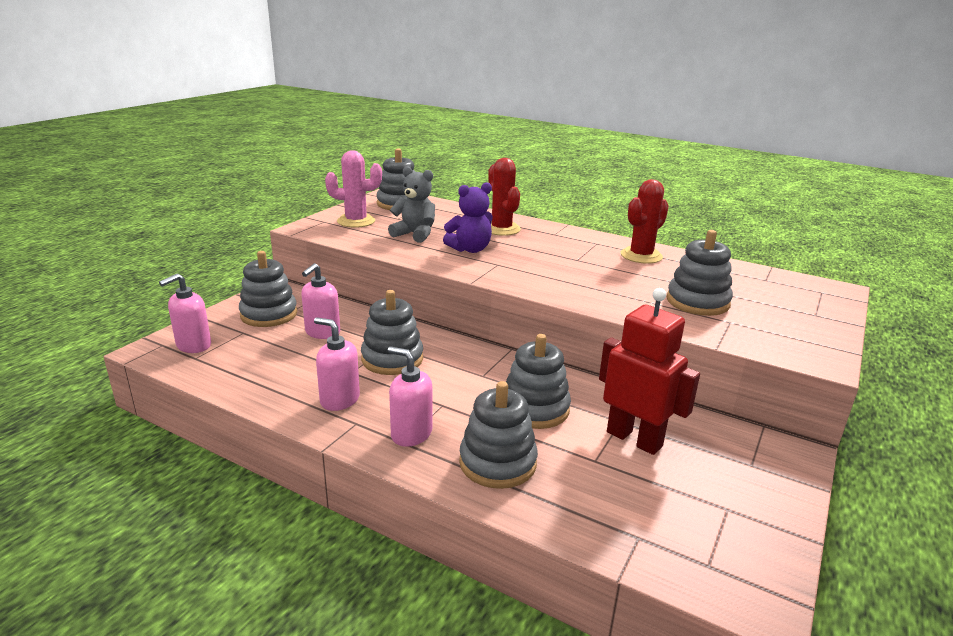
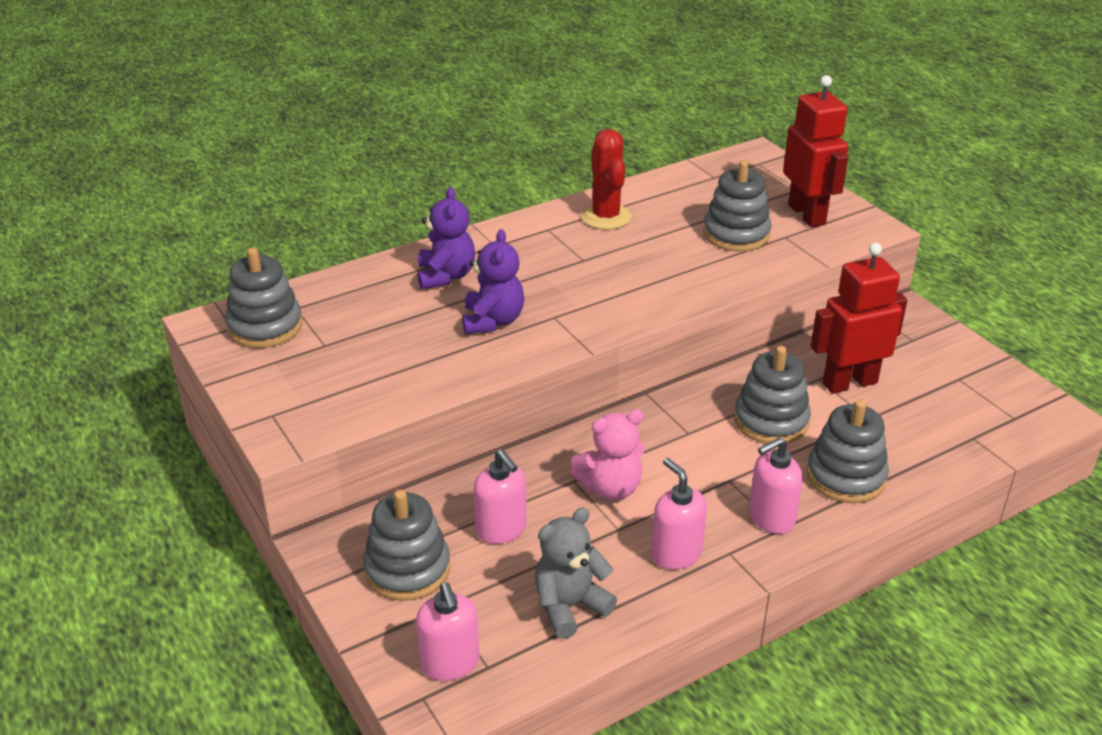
camera: 60 degrees left, 10 degrees up
(339, 400) = (676, 554): pink soap dispenser -> pink soap dispenser turned 90 degrees clockwise
(356, 221) = (302, 385): pink cactus -> none
(392, 359) = (610, 488): grey stacking toy -> pink teddy bear
(415, 234) = (404, 348): grey teddy bear -> grey teddy bear (569, 606)
(501, 229) = (446, 276): red cactus -> purple teddy bear
(782, 325) = (807, 214): none -> red robot

